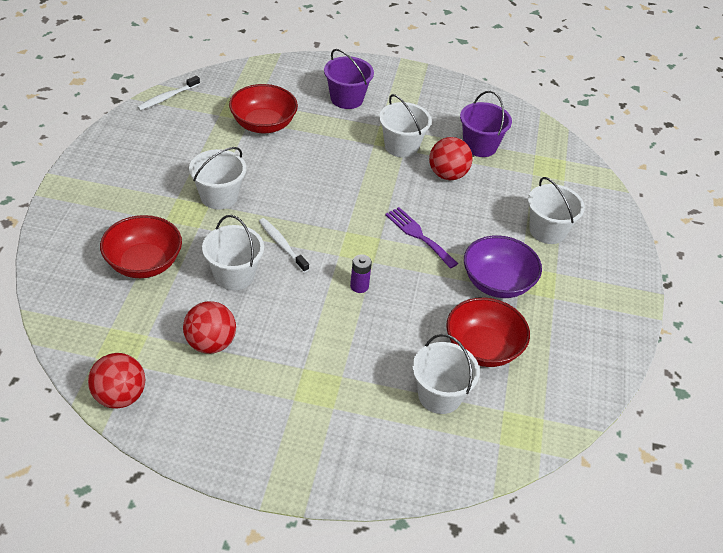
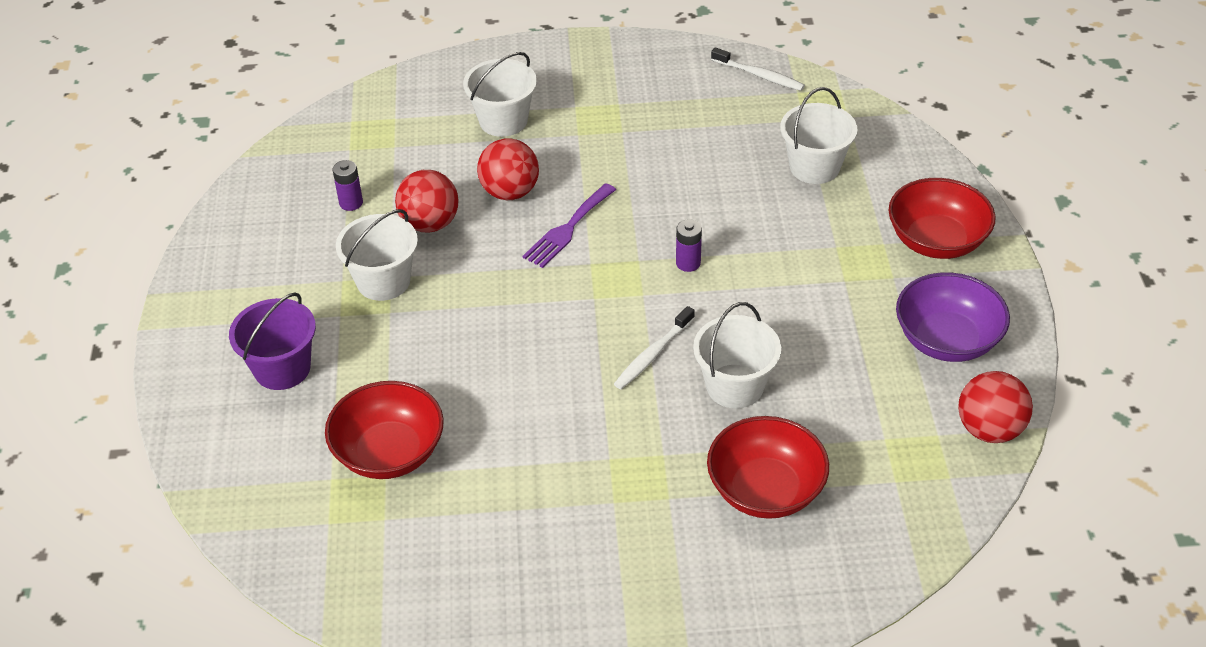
camera: 100 degrees left, 0 degrees up
(167, 97) = (359, 610): white toothbrush -> white toothbrush (759, 75)
(210, 343) = (860, 373): red ball -> red ball (510, 192)
(219, 196) = (587, 452): white bucket -> none
(480, 146) = (351, 203): purple bucket -> purple battery
(483, 348) = (728, 146): red bowl -> red bowl (936, 241)
(497, 283) = (618, 149): purple bowl -> purple bowl (947, 340)

